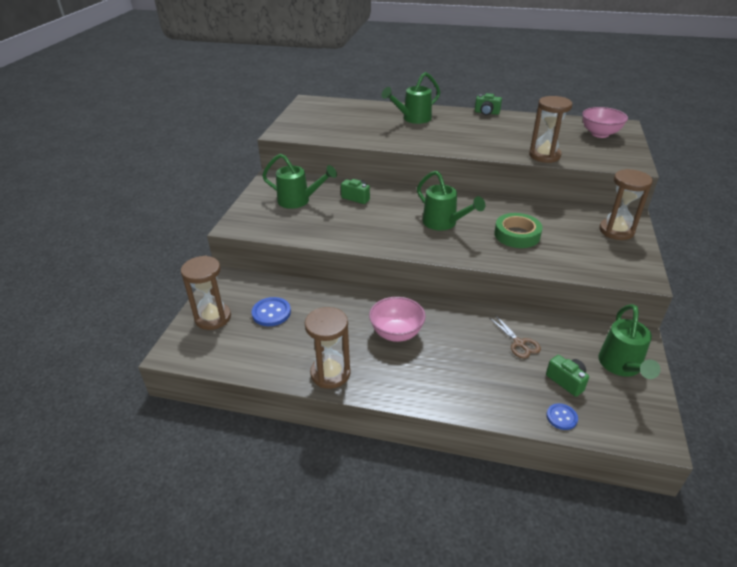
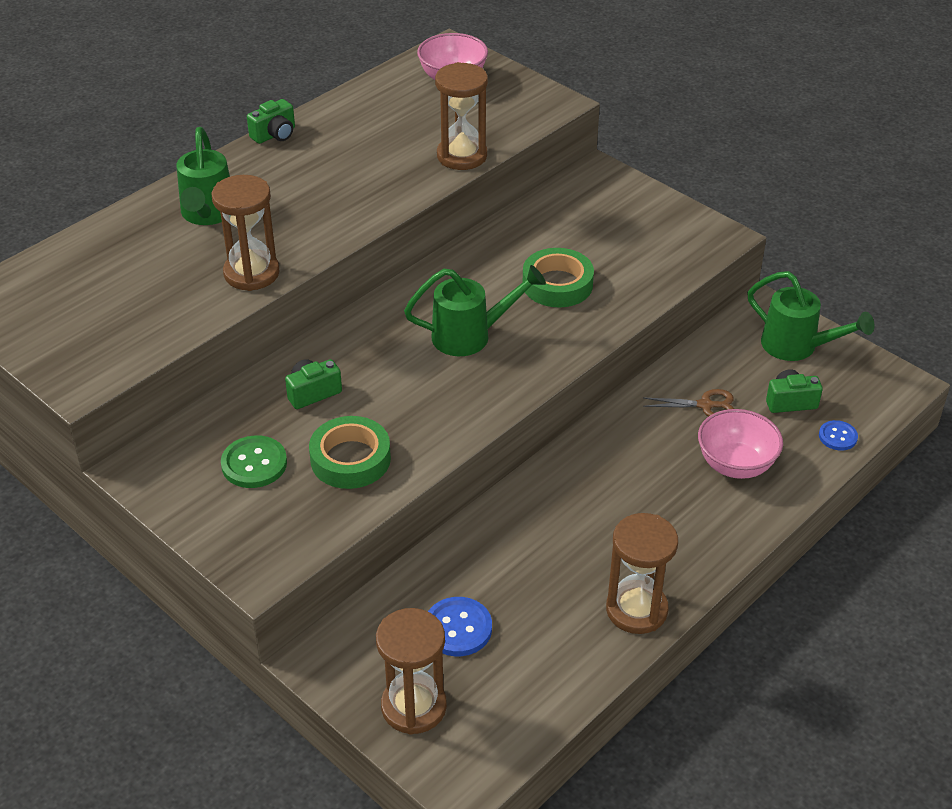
camera: 60 degrees left, 5 degrees up
(298, 201) = (254, 464): green watering can -> green button
(324, 222) = (350, 459): none -> green tape
(396, 333) = (606, 508): pink bowl -> pink bowl (735, 465)
(616, 231) = (621, 201): brown hourglass -> brown hourglass (251, 273)

